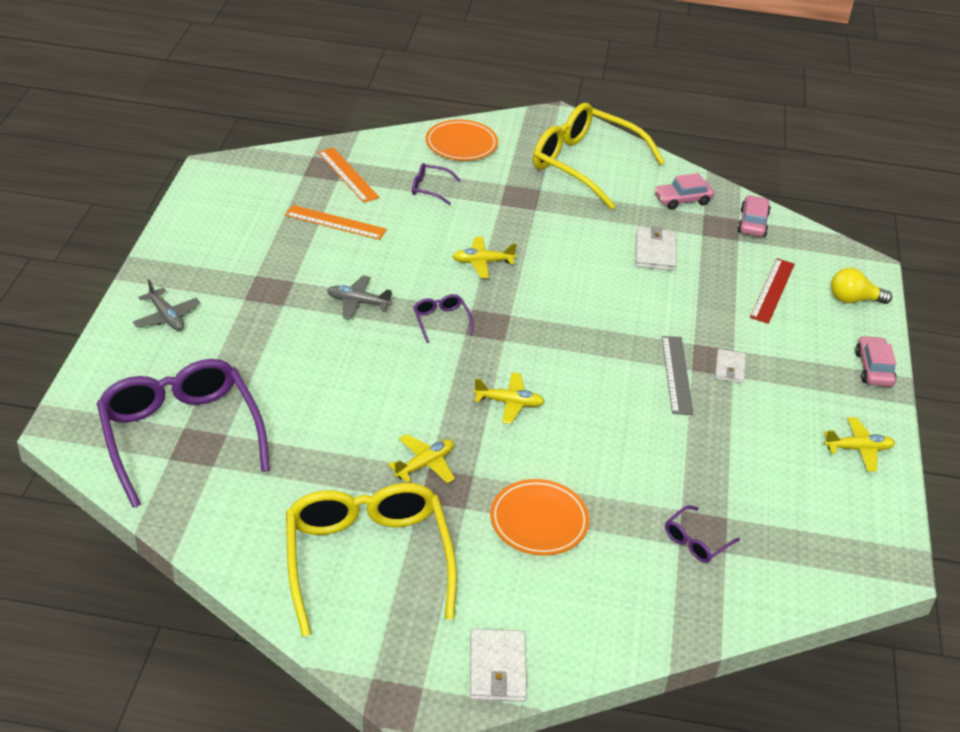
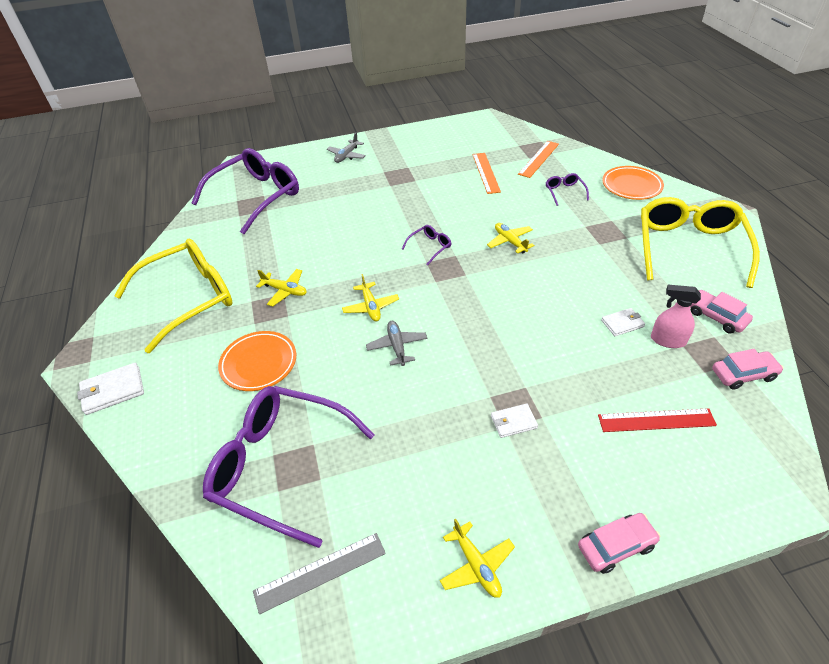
camera: 70 degrees right, 5 degrees up
(358, 302) = (417, 209): grey plane -> grey plane (397, 346)
(655, 252) = (622, 323): white wallet -> white wallet, size x0.65
(677, 374) = (475, 388): grey ruler -> grey ruler (320, 572)
(691, 239) = (667, 340): none -> pink spray bottle
(696, 541) = (280, 465): purple glasses -> purple glasses, size x2.47
(853, 300) = (714, 495): yellow light bulb -> none

